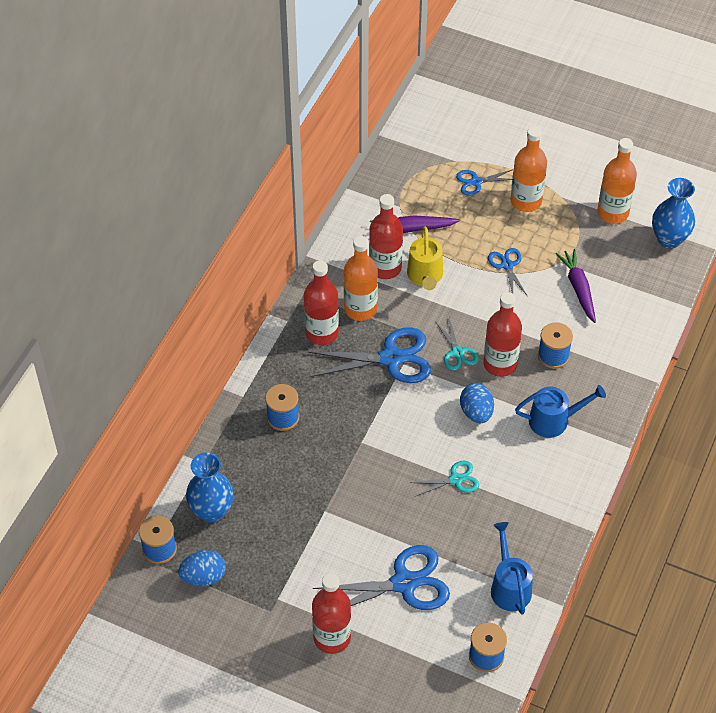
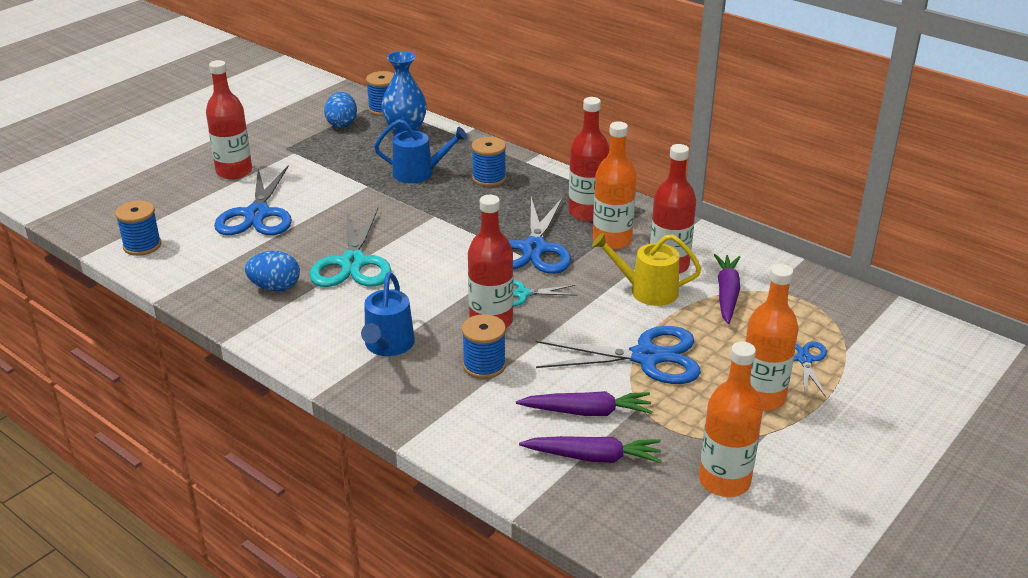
camera: 105 degrees right, 20 degrees down
(456, 479) = (352, 263): turquoise scissors -> turquoise scissors, size x1.89
(476, 412) = (431, 292): blue egg -> blue egg (275, 287)
(507, 265) = (647, 357): blue scissors -> blue scissors, size x1.89
(509, 586) = (202, 273): blue watering can -> blue watering can (419, 173)
(620, 278) = (593, 457): none -> purple carrot
(669, 239) = (656, 532): blue vase -> none

